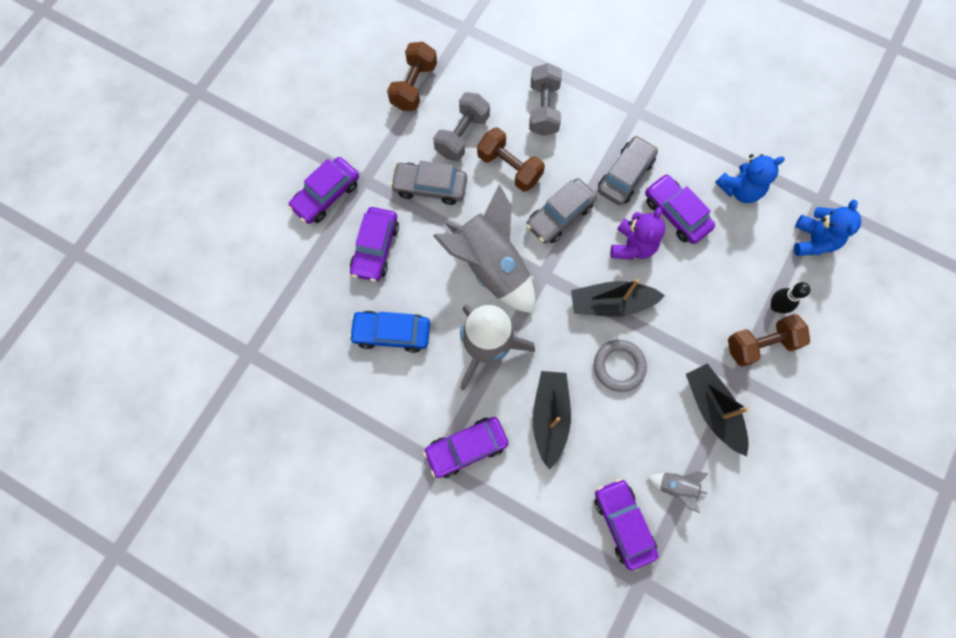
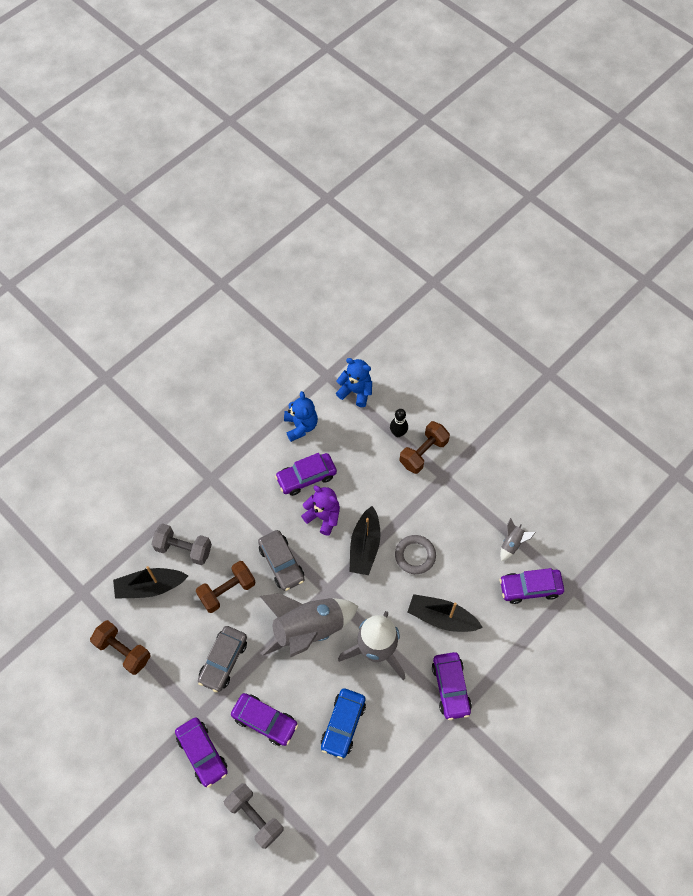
camera: 75 degrees left, 10 degrees down
(462, 135) = (185, 621): grey dumbbell -> grey dumbbell (255, 817)
(625, 175) = (263, 504): grey car -> none
(713, 410) = (463, 501): black boat -> black boat (150, 587)
(760, 344) = (423, 453): brown dumbbell -> brown dumbbell turned 45 degrees clockwise

